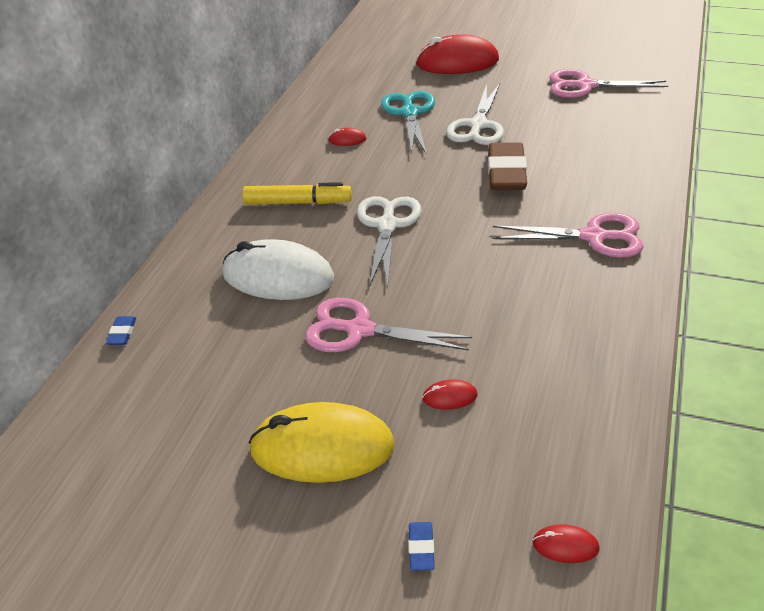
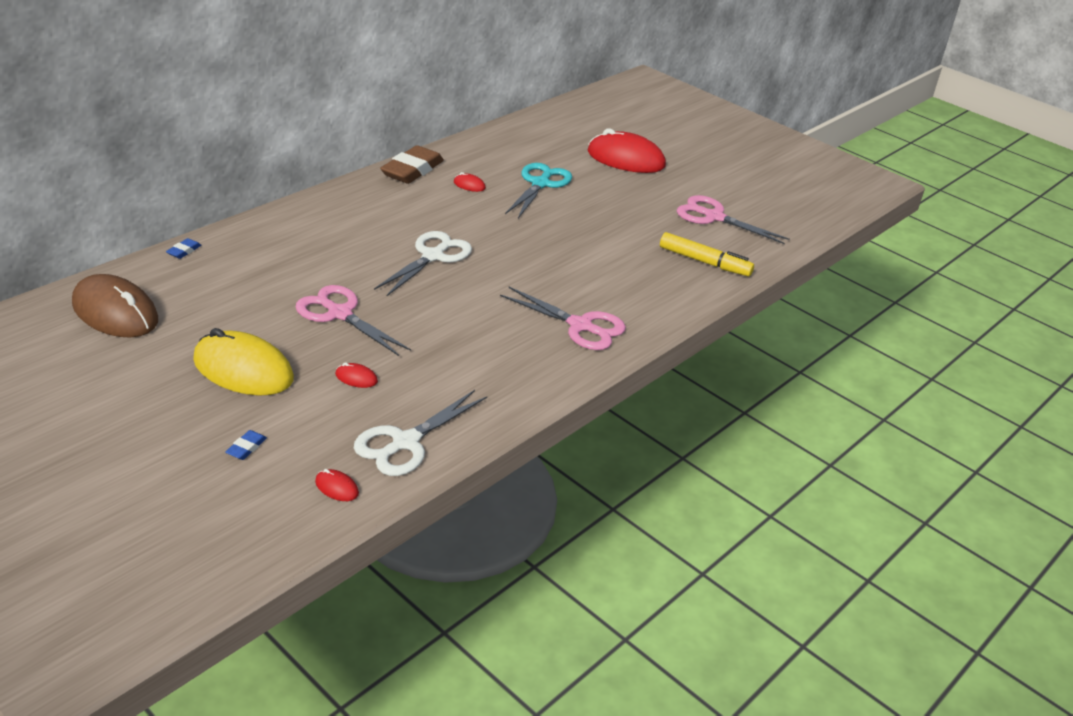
camera: 20 degrees right, 5 degrees down
(108, 447) = (115, 312): none -> brown mouse
(278, 276) = (320, 258): white mouse -> none
(298, 202) = (385, 215): yellow marker -> yellow marker (704, 262)
(478, 125) = (585, 213): white scissors -> white scissors (405, 442)
(506, 173) = (566, 256): brown eraser -> brown eraser (412, 170)

